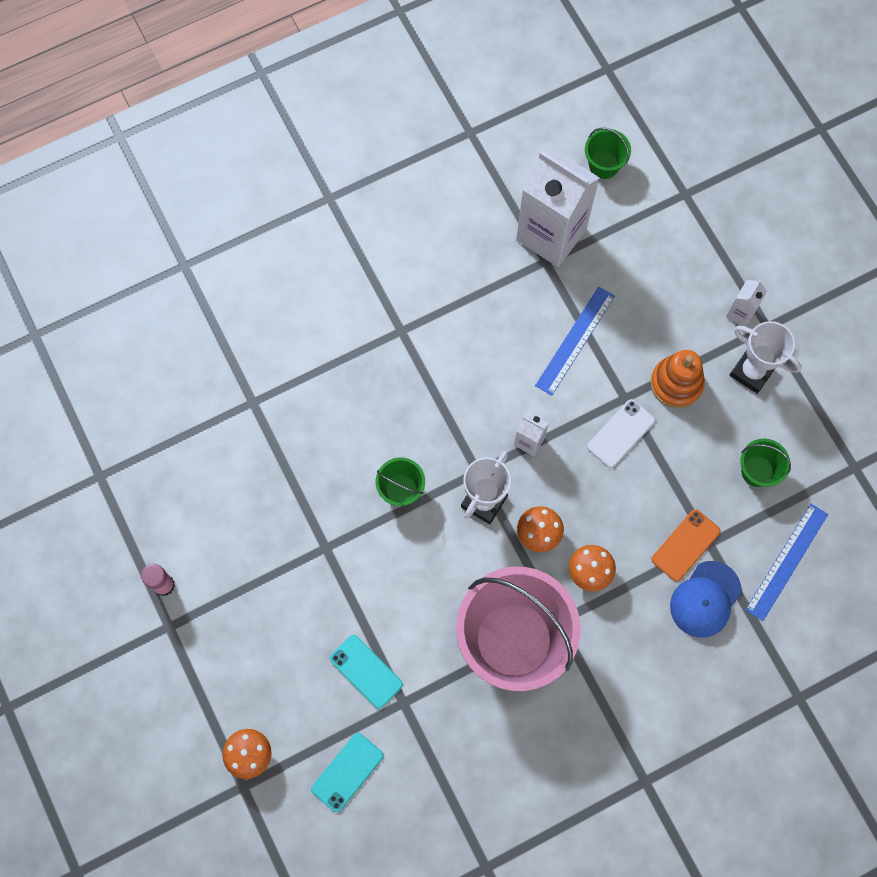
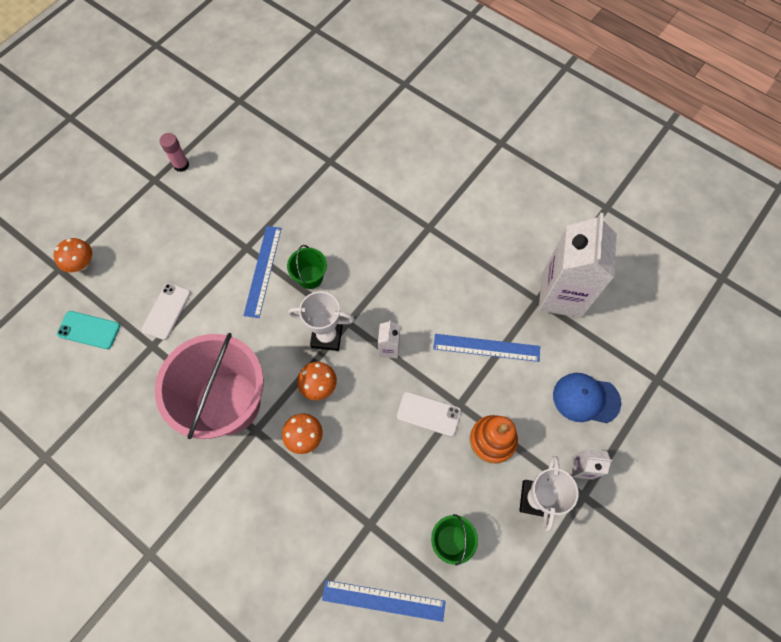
camera: 65 degrees right, 5 degrees down
(366, 540) = (263, 271): none -> blue ruler
(366, 671) = (166, 311): turquoise phone -> white phone
(604, 165) = (641, 308): green bucket -> none
(685, 545) = (359, 505): orange phone -> none
(705, 599) = (320, 541): blue cap -> blue cap (586, 399)

